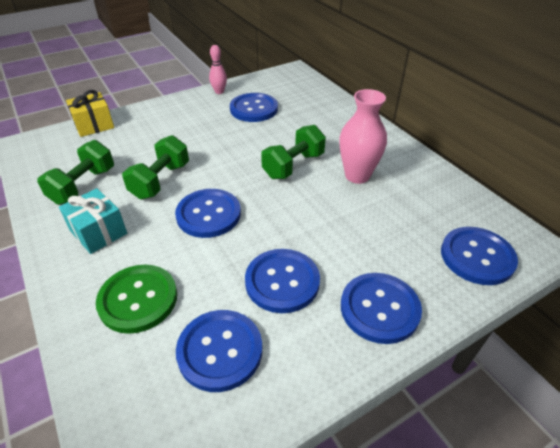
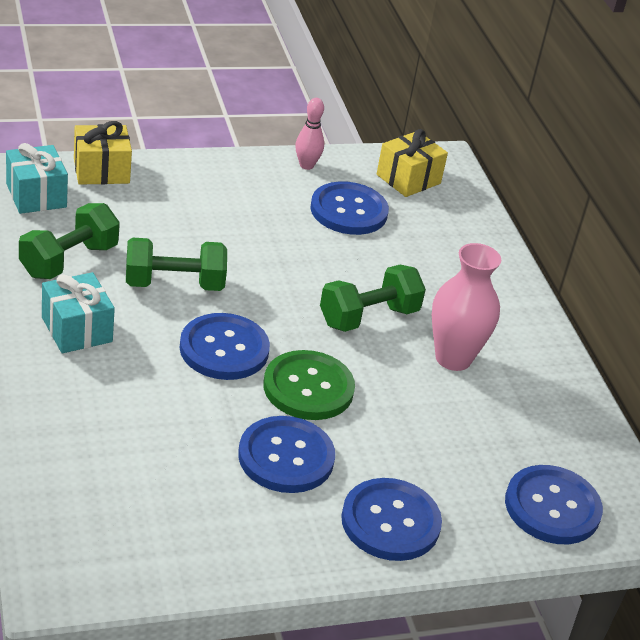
camera: 10 degrees right, 5 degrees down
(53, 150) = (36, 195): none -> turquoise gift
(138, 299) = (107, 423): green button -> green button (308, 388)
(160, 181) = (174, 284): green dumbbell -> green dumbbell turned 45 degrees clockwise
(220, 351) = (184, 503): blue button -> none
(279, 84) = (408, 179): none -> yellow gift

